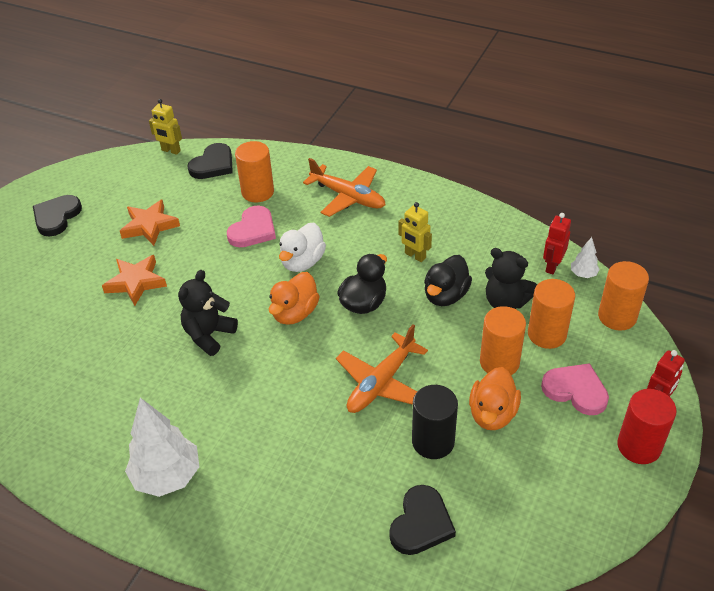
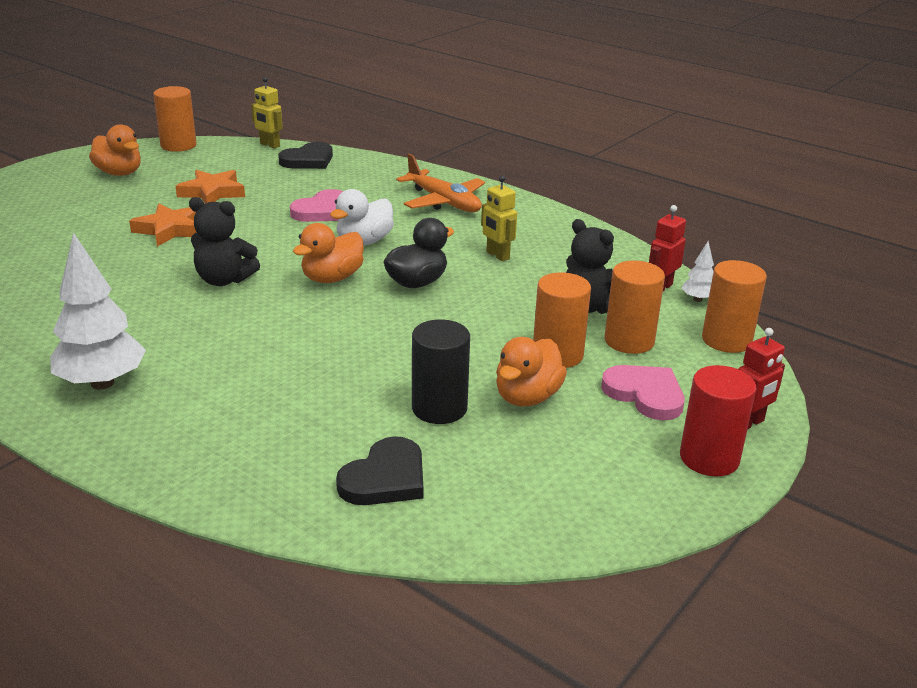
camera: 10 degrees right, 15 degrees down
(56, 217) = (119, 173): black heart -> orange duck
(209, 335) = (224, 280): black teddy bear -> black teddy bear turned 120 degrees counterclockwise
(257, 192) = (344, 185): orange cylinder -> orange cylinder (178, 145)
(381, 383) = (402, 348): orange plane -> none
(445, 295) = (518, 291): black duck -> none

